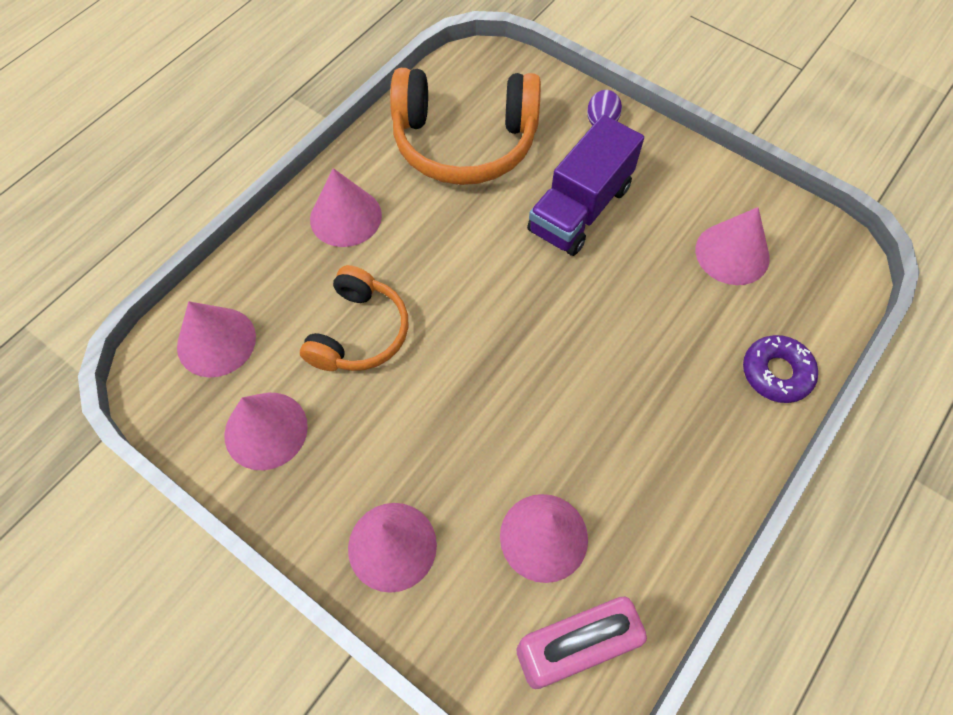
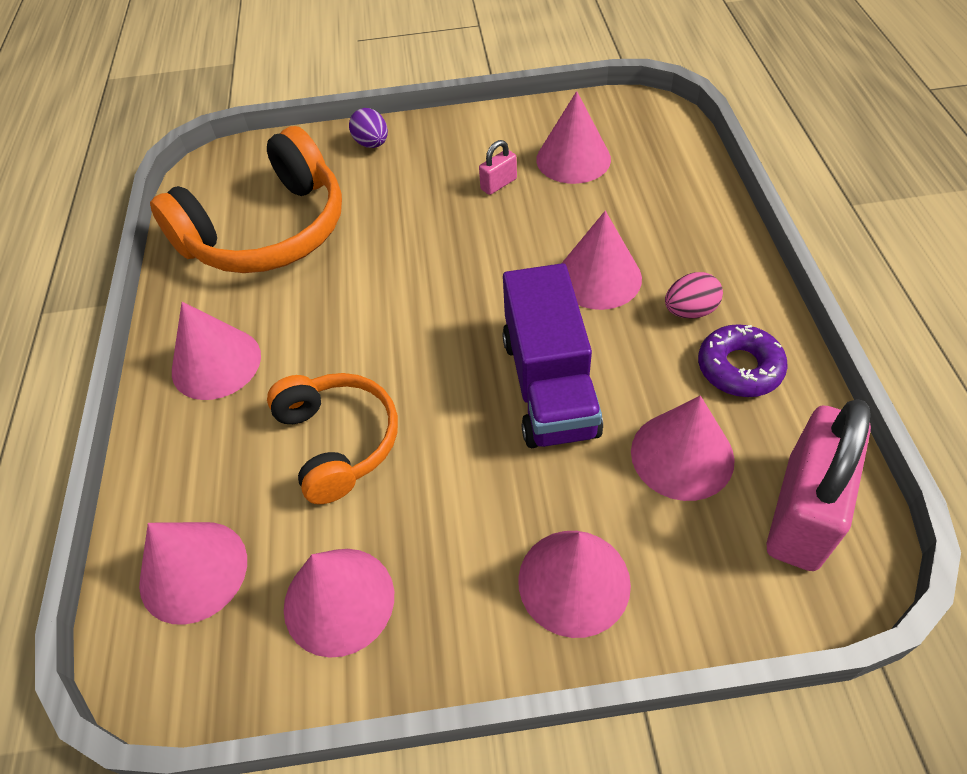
camera: 40 degrees left, 10 degrees down
(580, 209) = (425, 210): purple truck -> purple truck (549, 385)
(638, 364) = (598, 277): none -> pink cone
(653, 230) = (498, 184): none -> pink padlock
(671, 447) = (690, 311): none -> pink egg
(776, 373) = (695, 208): purple donut -> purple donut (739, 368)

